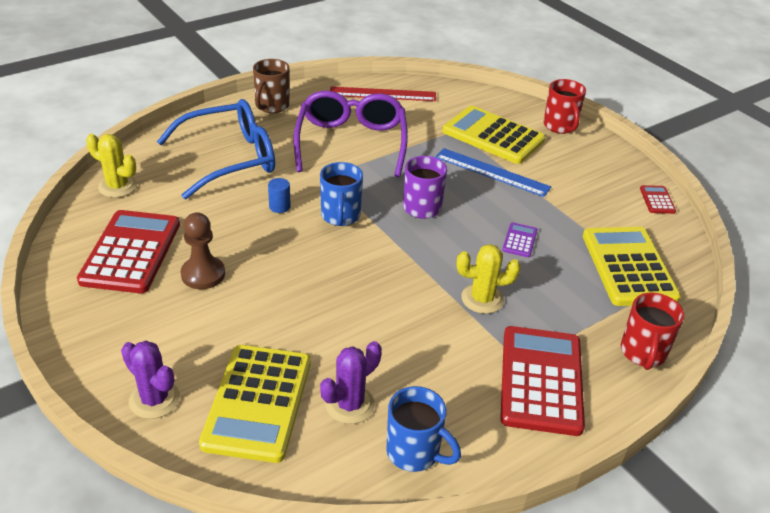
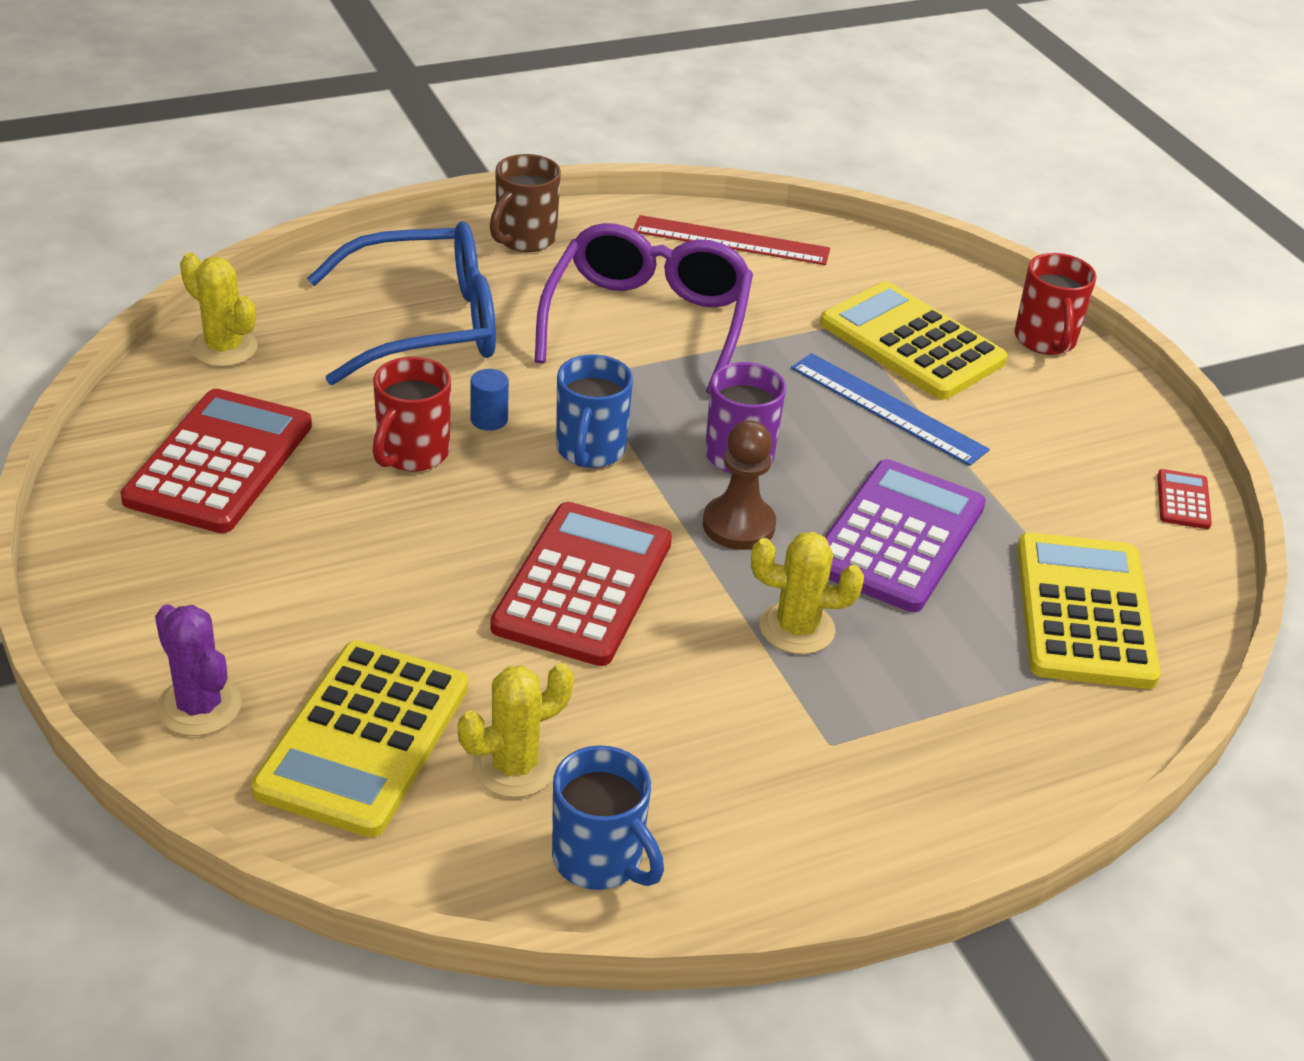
camera: 10 degrees right, 0 degrees up
(203, 274) = (329, 516): brown pawn -> brown pawn (738, 525)
(350, 404) = (514, 766): purple cactus -> yellow cactus
(519, 240) = (898, 537): purple calculator -> purple calculator, size x2.33
(541, 380) = (856, 780): red calculator -> red calculator (583, 585)
(643, 353) = (1055, 764): red mug -> red mug (412, 454)

